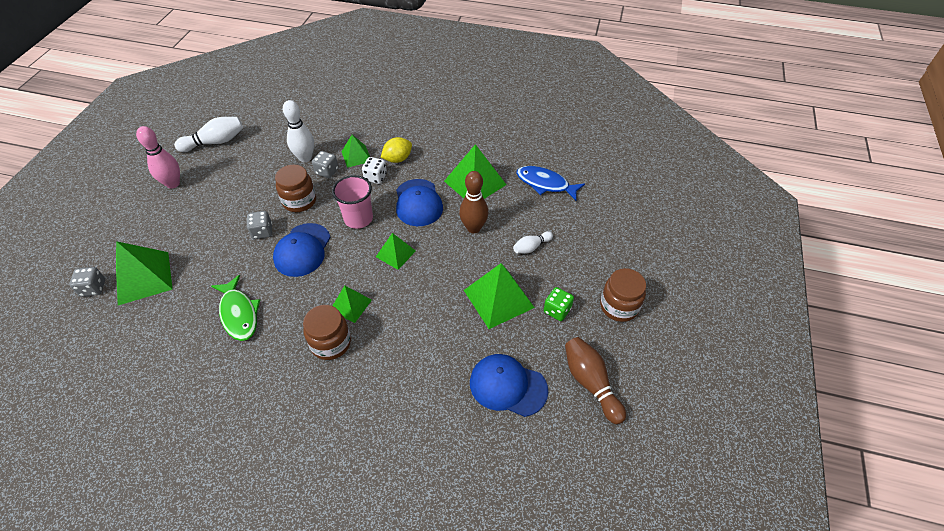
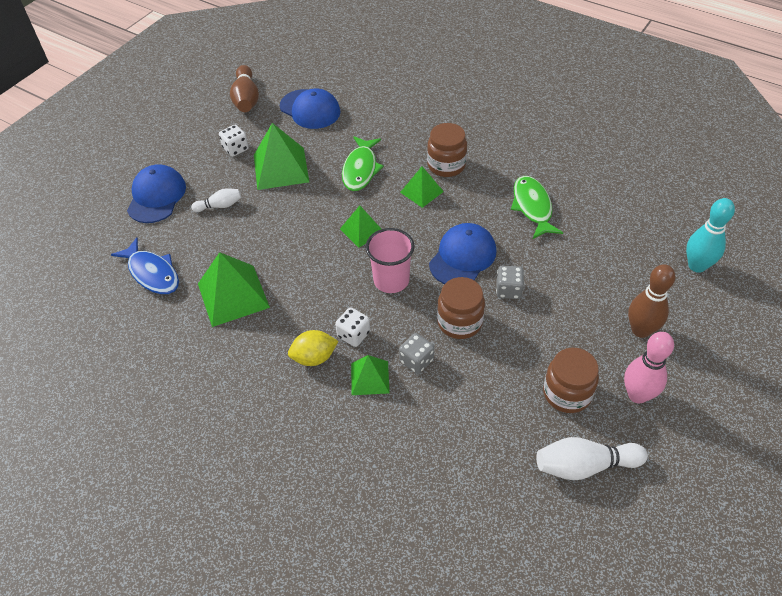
camera: 160 degrees left, 0 degrees up
(93, 288) = (697, 266): grey dice -> turquoise bowling pin
(143, 278) = (642, 265): green pyramid -> none
(305, 158) = (443, 394): white bowling pin -> none
(418, 203) = (313, 284): blue cap -> blue cap (156, 196)
(418, 316) = (360, 169): none -> green fish
(473, 228) = (266, 239): brown bowling pin -> brown bowling pin (640, 330)
(557, 310) = (235, 149): green dice -> white dice
(619, 306) = (181, 140): brown jar -> brown jar (567, 393)

